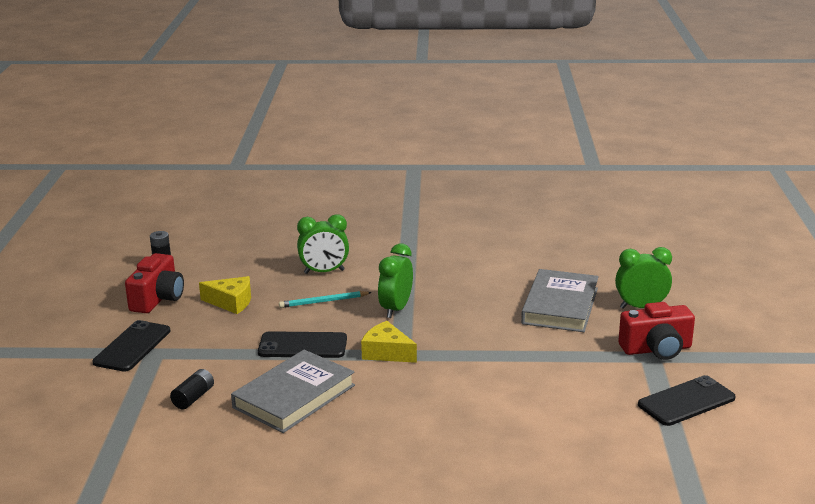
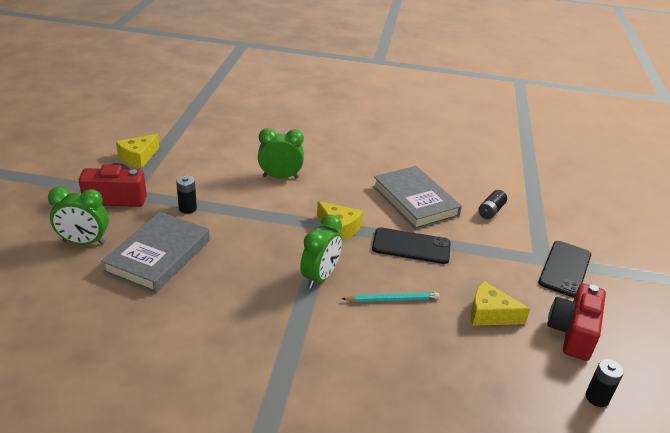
camera: 175 degrees left, 10 degrees up
(294, 396) = (415, 201): grey book -> grey book turned 75 degrees counterclockwise
(324, 272) = (391, 351): green clock -> green clock (280, 177)
(568, 350) = (187, 208): none -> black battery
(686, 401) = (138, 157): black phone -> yellow cheese

